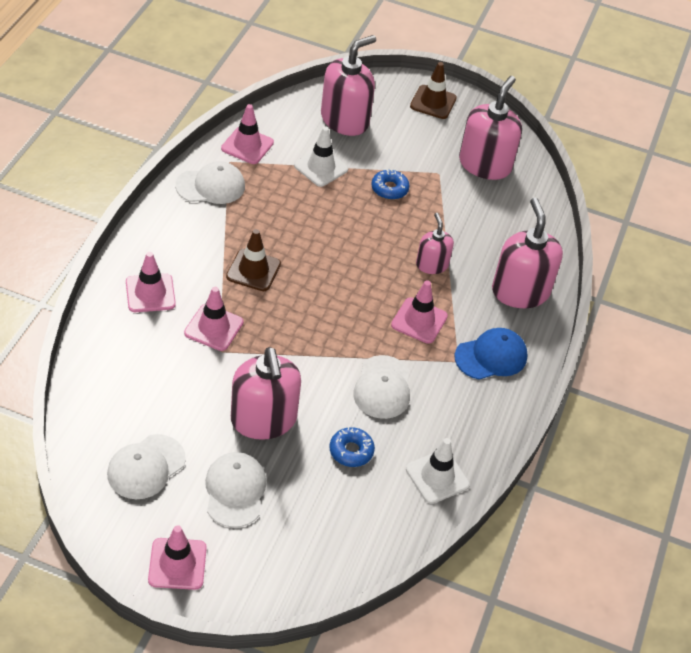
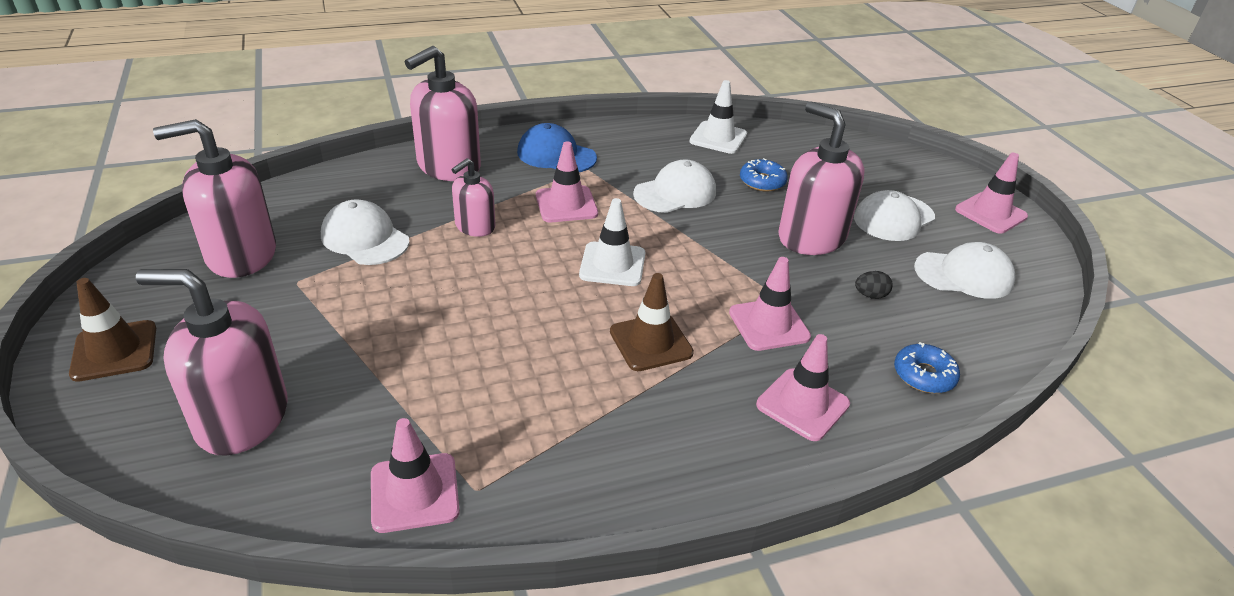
camera: 125 degrees left, 10 degrees down
(184, 397) = (870, 295): none -> black egg
(211, 186) = (553, 475): white cap -> white cap (365, 238)
(263, 420) = (811, 237): pink soap dispenser -> pink soap dispenser turned 75 degrees counterclockwise
(321, 167) = (388, 385): white traffic cone -> white traffic cone (612, 264)
(389, 189) = (372, 306): blue donut -> blue donut (924, 375)

